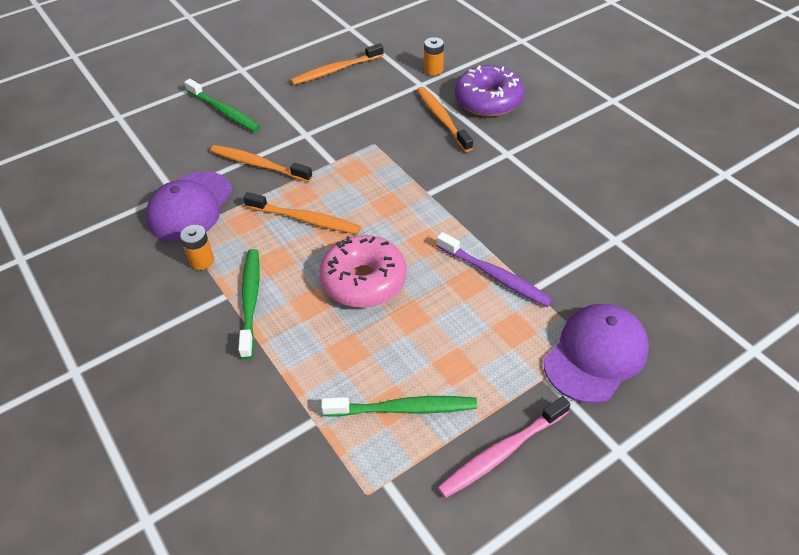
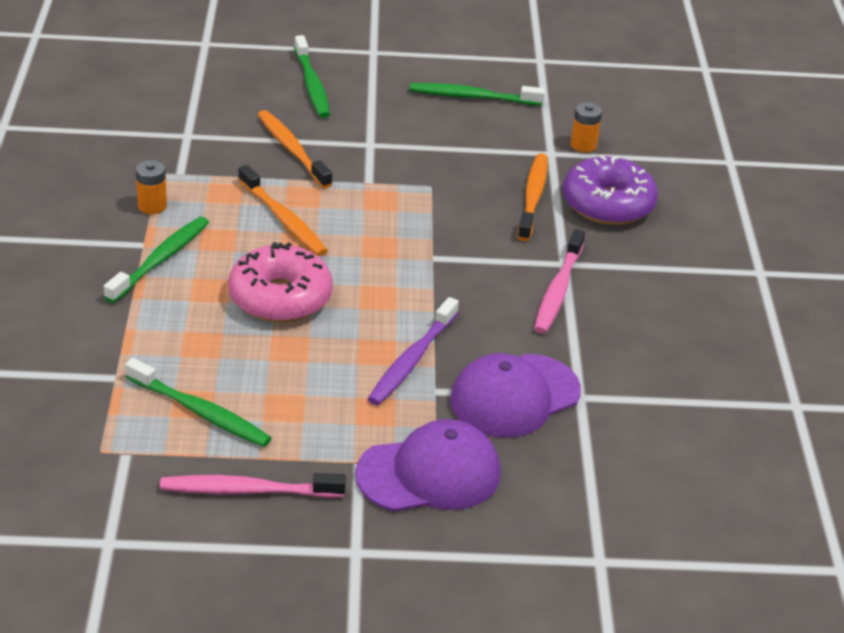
camera: 30 degrees right, 10 degrees down
(190, 207) = (189, 155): purple cap -> purple cap (514, 396)
(335, 70) = (472, 97): orange toothbrush -> green toothbrush
(495, 276) = (412, 360): purple toothbrush -> purple toothbrush turned 45 degrees clockwise
(523, 173) = (558, 290): none -> pink toothbrush

